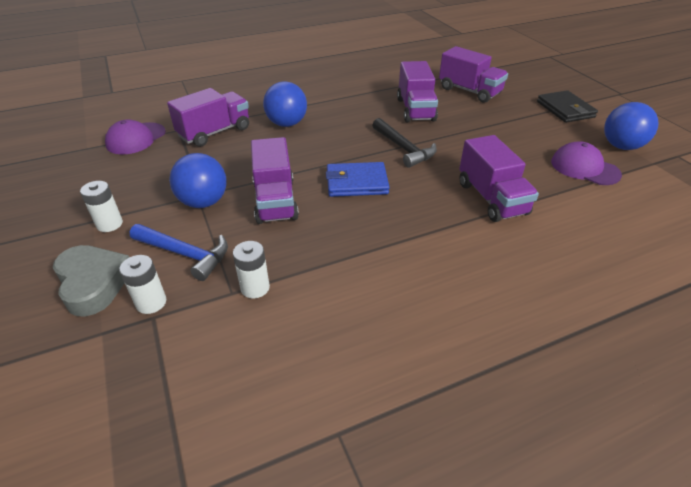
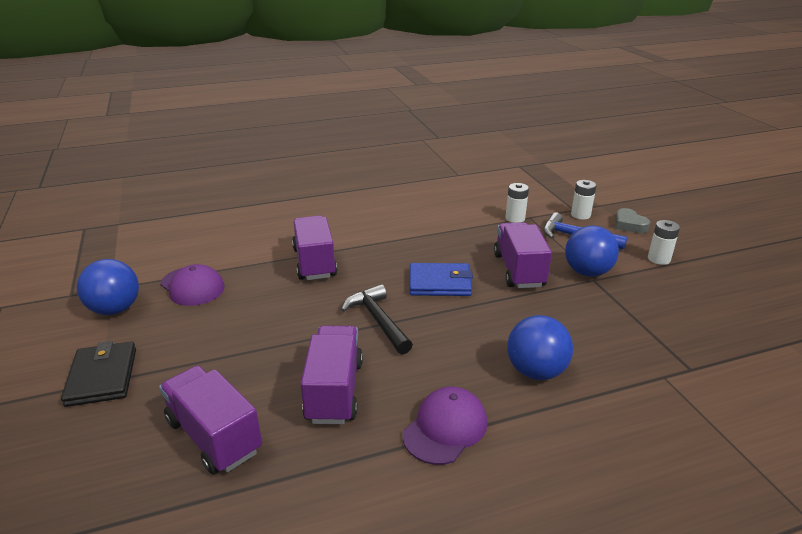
camera: 175 degrees left, 10 degrees down
(93, 283) = (629, 225): grey heart -> grey heart, size x0.64
(136, 138) = (737, 355): purple cap -> purple cap (445, 428)
(214, 132) = (634, 361): purple truck -> none

